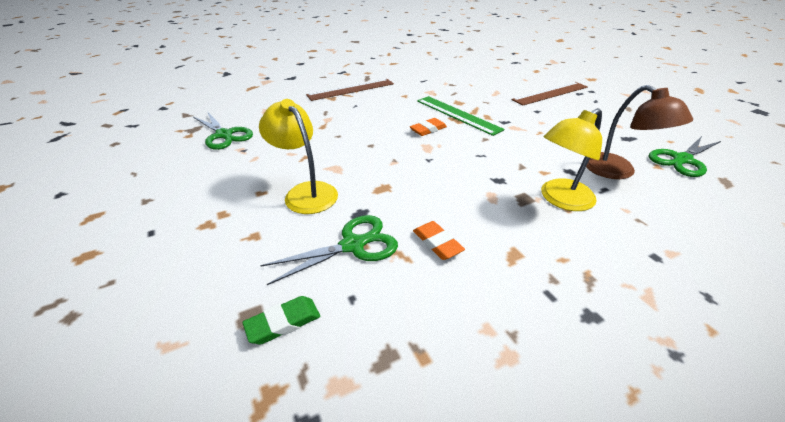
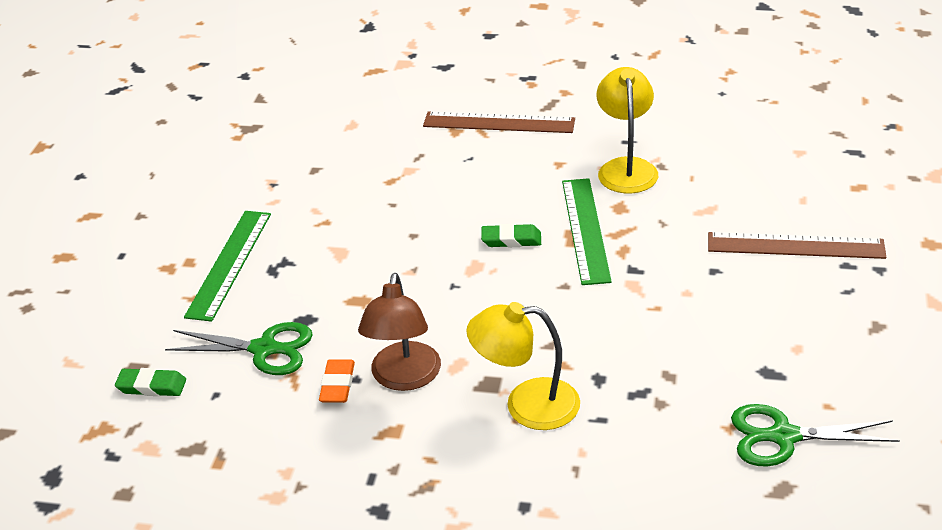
camera: 40 degrees right, 0 degrees up
(224, 135) = (272, 151): green scissors -> none
(259, 203) = (229, 264): none -> green ruler
(305, 192) = (281, 270): yellow lamp -> yellow lamp (626, 168)
(428, 129) = (511, 240): orange eraser -> green eraser
(618, 171) = (659, 408): brown lamp -> brown lamp (404, 378)

